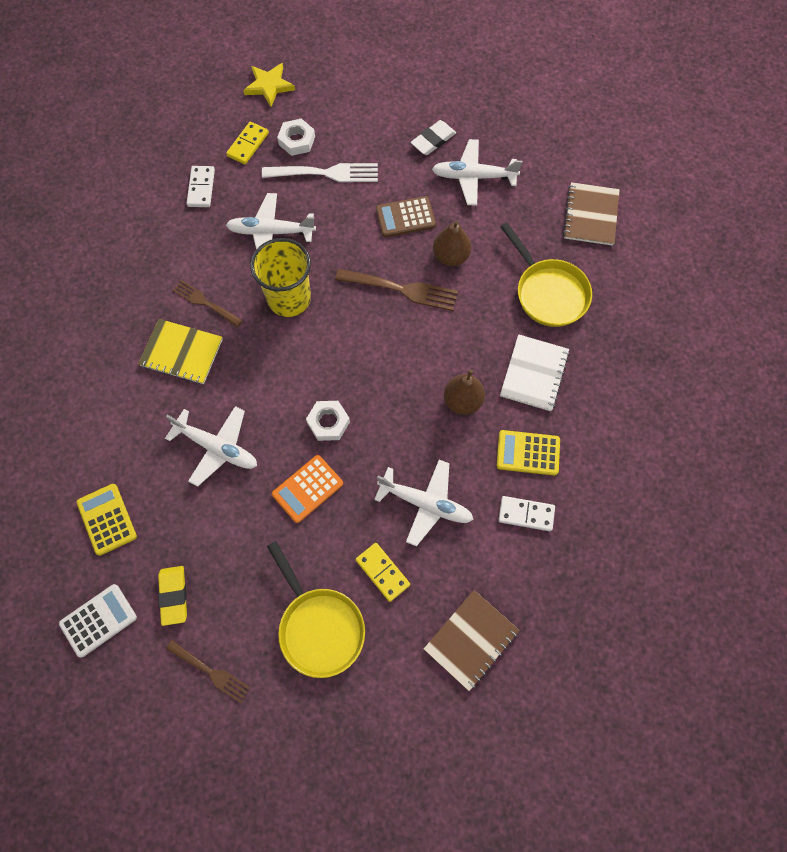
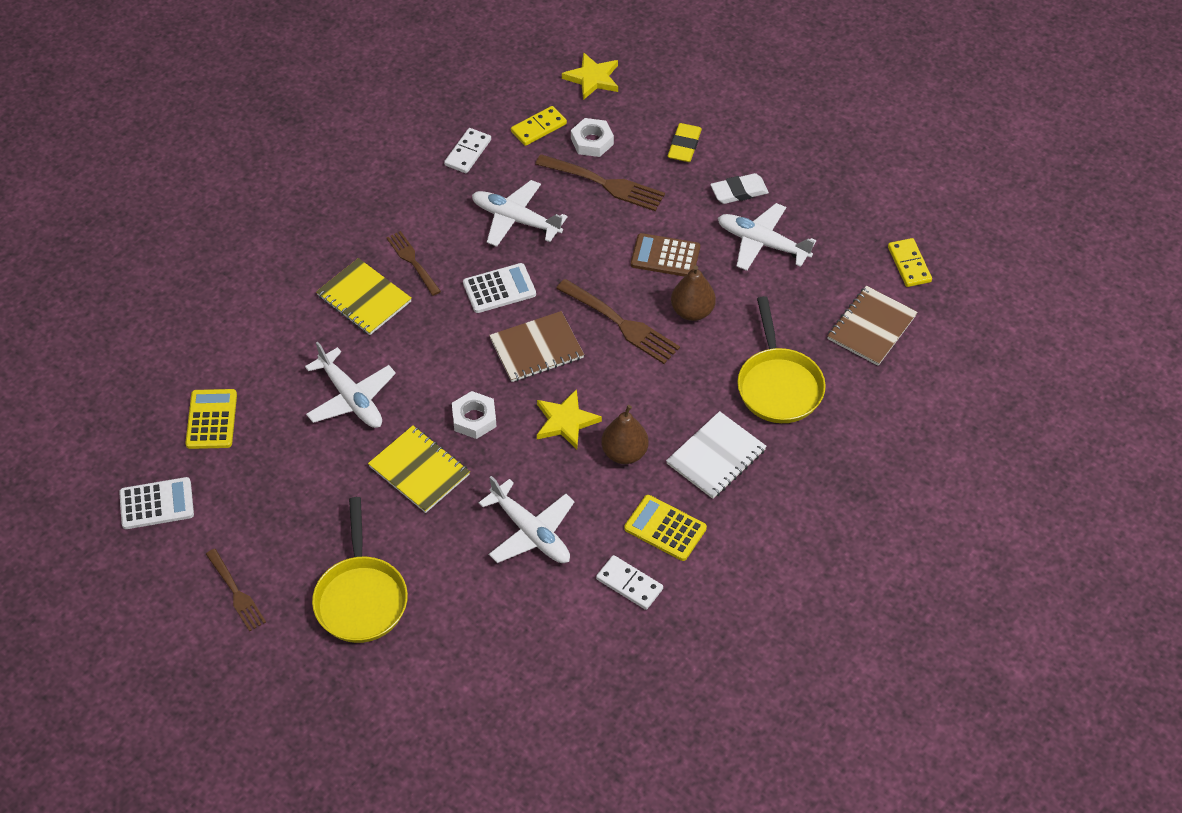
camera: 25 degrees right, 15 degrees down
(173, 596) = (237, 512): yellow eraser -> yellow eraser (684, 145)
(289, 298) = (499, 289): yellow cup -> white calculator
(307, 489) = (419, 470): orange calculator -> yellow notebook
(325, 173) = (603, 183): white fork -> brown fork
(382, 572) = (451, 576): yellow domino -> yellow domino (909, 264)
(402, 393) = (565, 421): none -> yellow star
(471, 640) = (505, 673): brown notebook -> brown notebook (536, 348)

